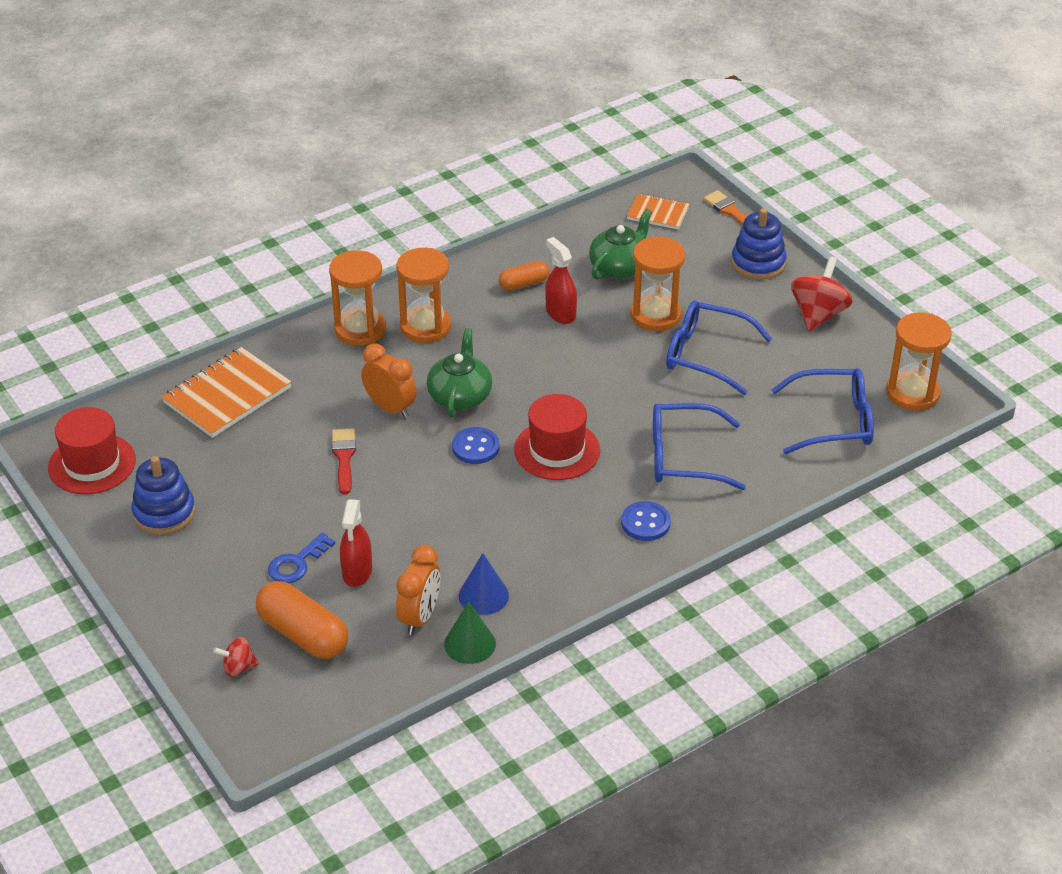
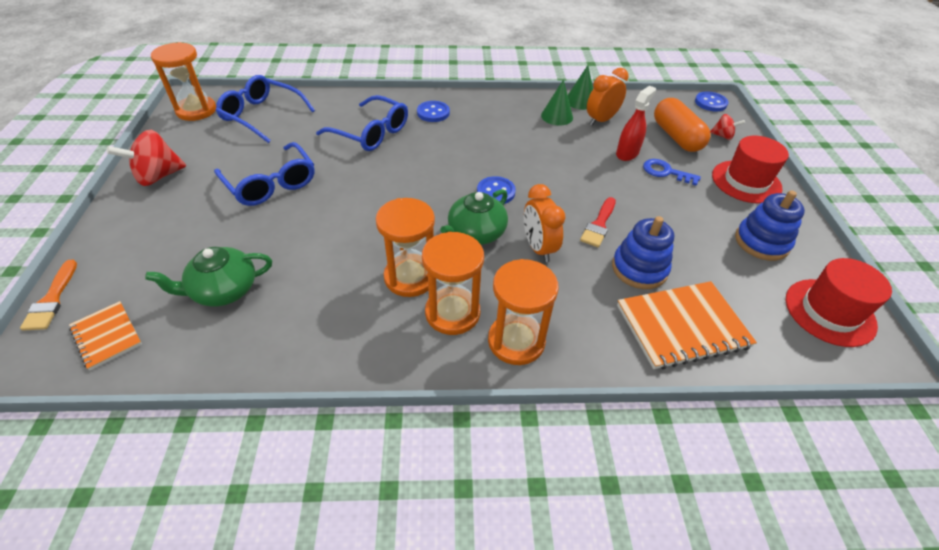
camera: 150 degrees left, 5 degrees up
(272, 740) = (710, 103): none -> blue button
(297, 563) = (666, 172): blue key -> blue key turned 135 degrees counterclockwise
(483, 595) = (557, 116): blue cone -> green cone
(524, 284) = (323, 316): orange capsule -> none
(557, 450) = (443, 168): red hat -> red hat (746, 182)
(560, 313) = (327, 268): red spray bottle -> none
(655, 315) = (260, 229): orange hourglass -> orange hourglass (410, 277)
(758, 263) = (122, 236): blue stacking toy -> blue stacking toy (639, 268)

